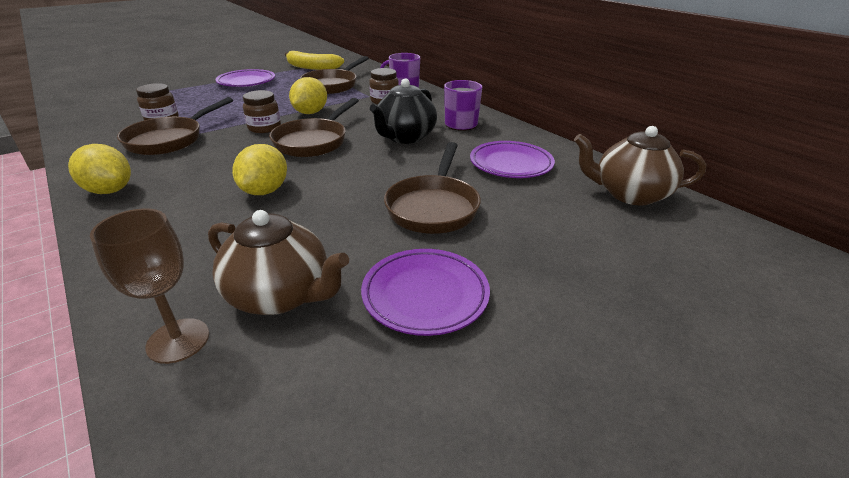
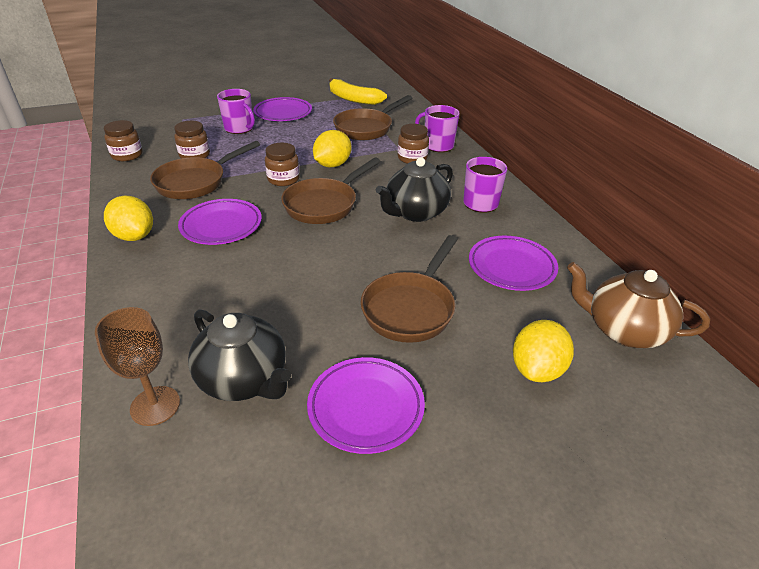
camera: 15 degrees right, 5 degrees up
(83, 127) = (127, 155): none -> brown jar
(205, 96) = (239, 128): none -> purple mug
(210, 170) = (221, 226): none -> purple plate
(265, 191) = (262, 260): yellow lemon -> yellow lemon (537, 369)
(280, 295) = (244, 379): brown teapot -> black teapot

